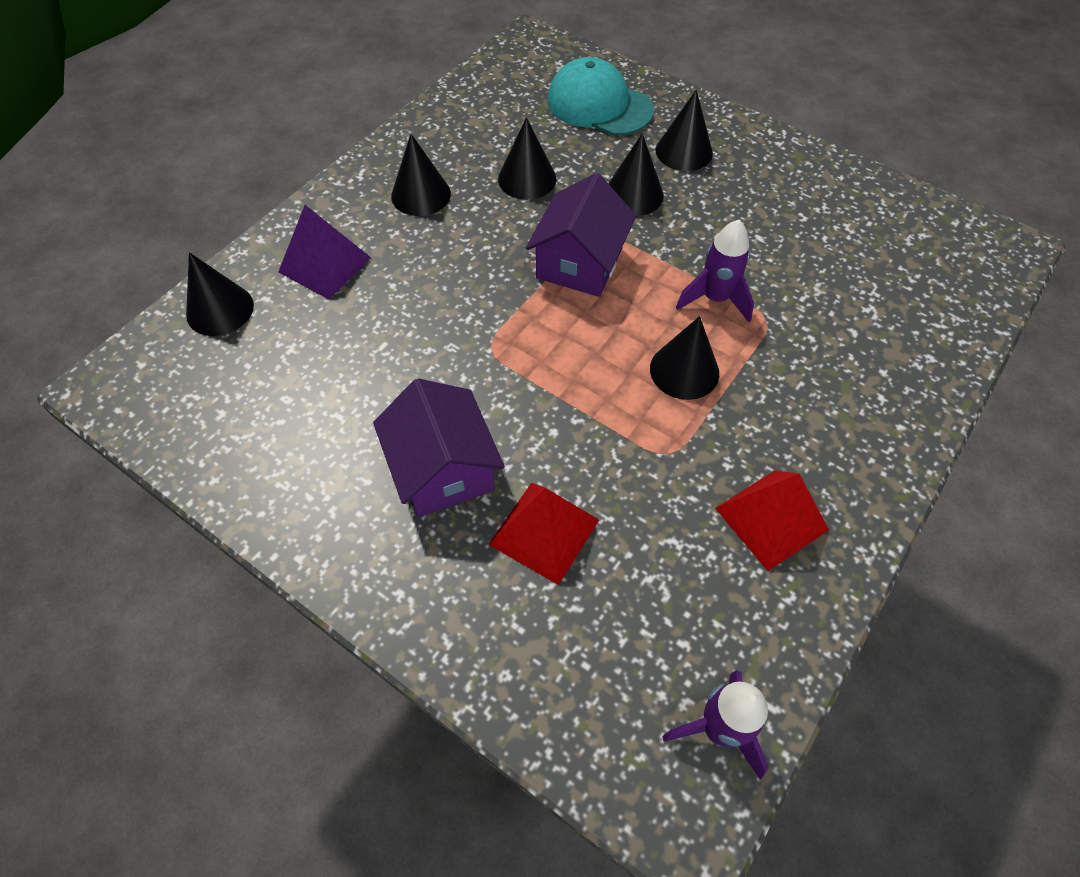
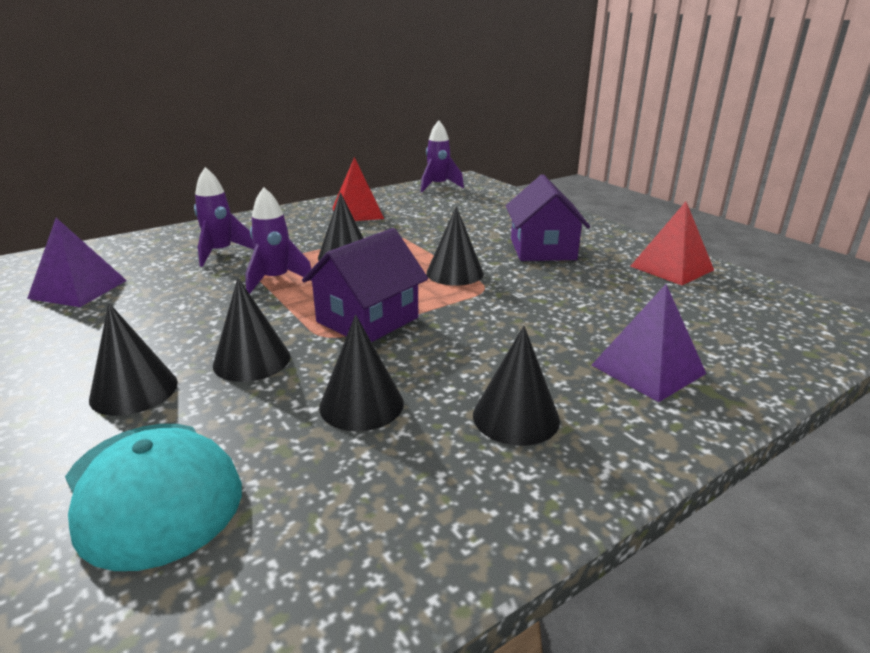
camera: 160 degrees left, 30 degrees down
(220, 310) = (763, 354): black cone -> black cone (454, 273)
(544, 532) = (487, 226): red pyramid -> red pyramid (672, 268)
(831, 334) = (220, 253): none -> purple rocket
(880, 232) = (78, 289): none -> purple pyramid

